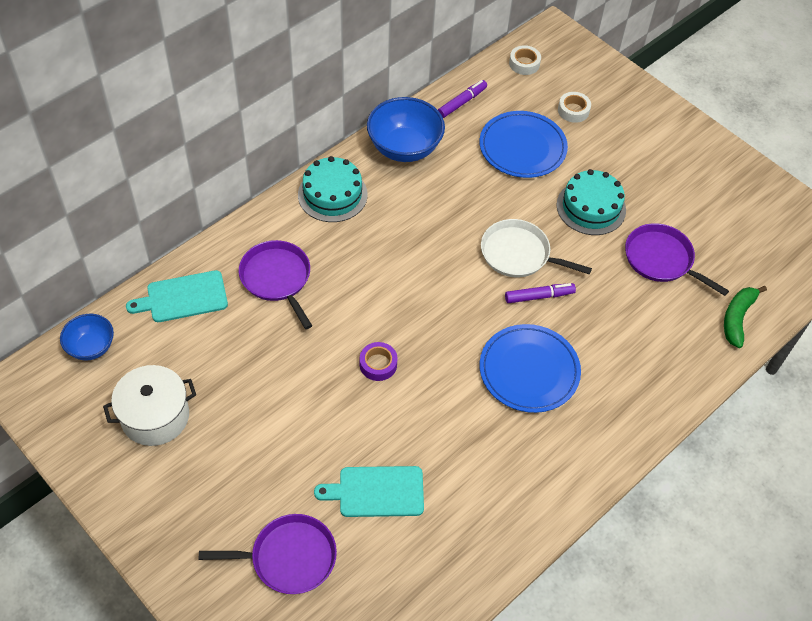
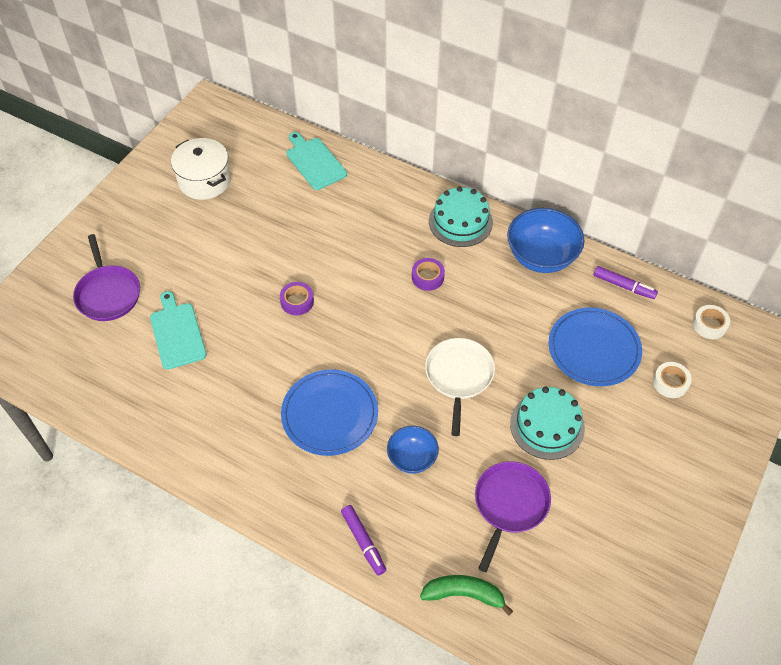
camera: 75 degrees right, 0 degrees up
(91, 347) = (251, 127): blue bowl -> blue bowl (412, 458)
(277, 278) = (356, 212): purple pan -> none
(392, 243) = (427, 277): none -> purple tape
(539, 296) = (416, 404): purple marker -> purple marker (363, 542)

